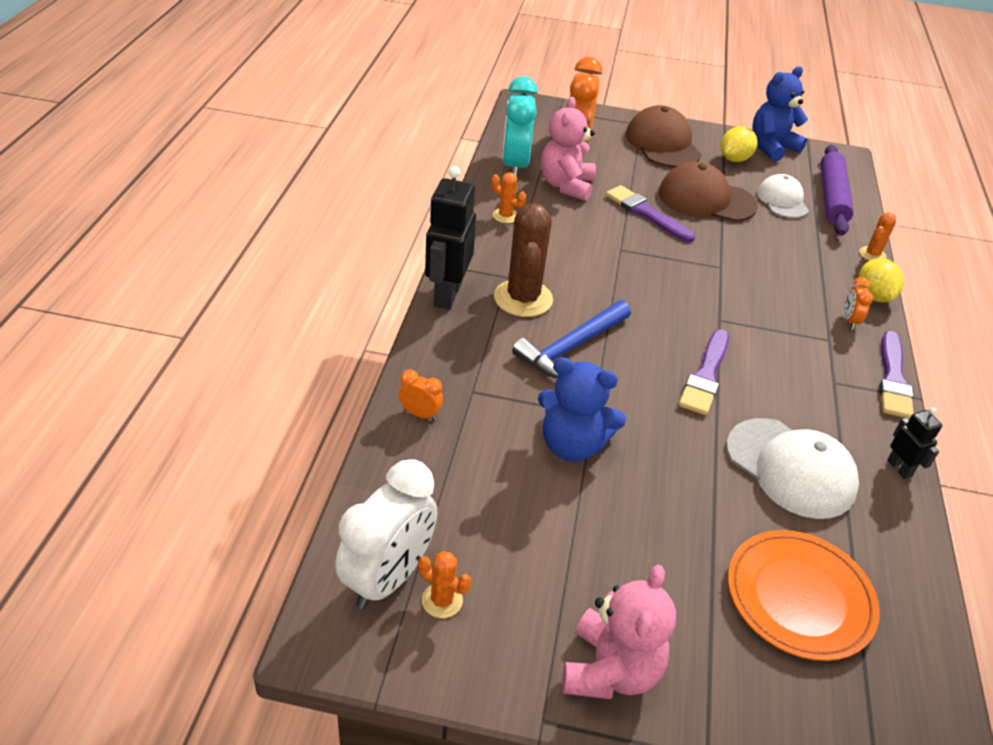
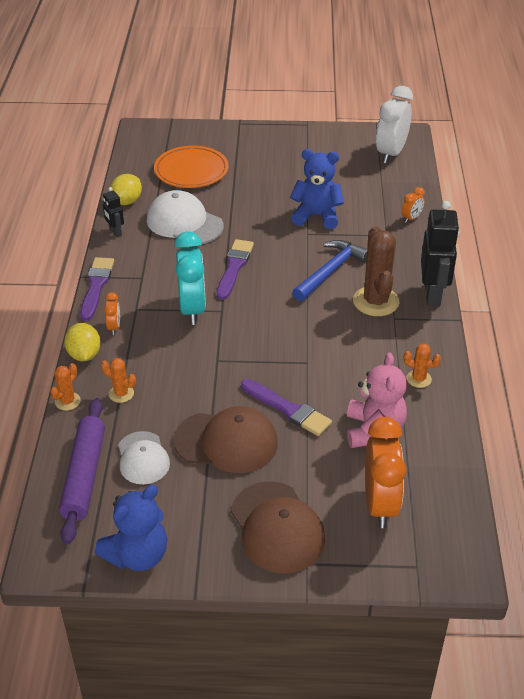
camera: 175 degrees right, 0 degrees up
(420, 414) = (411, 218): orange clock -> orange clock turned 60 degrees counterclockwise
(442, 600) = (363, 150): orange cactus -> orange cactus (121, 394)
(515, 166) = (434, 448): turquoise clock -> turquoise clock (192, 309)
(610, 670) = (281, 139): pink teddy bear -> none
(734, 159) = (189, 518): yellow lemon -> yellow lemon (127, 201)

